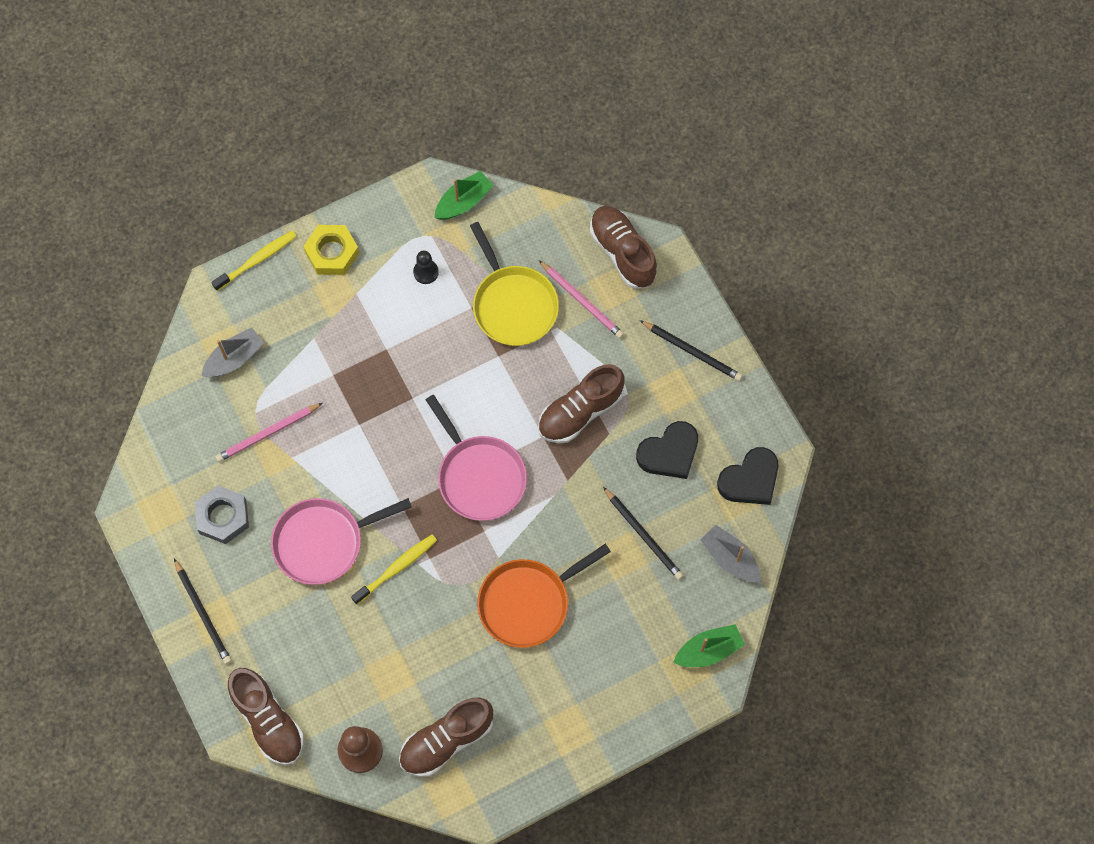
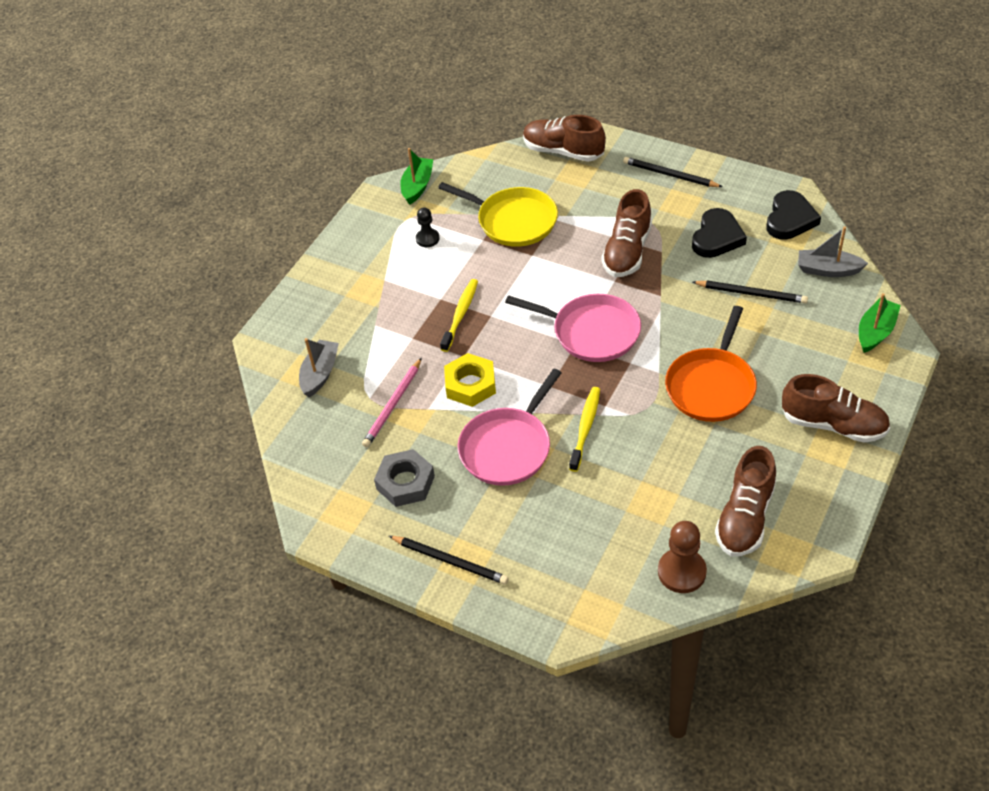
camera: 30 degrees left, 20 degrees down
(257, 260) = (283, 304): yellow toothbrush -> yellow toothbrush (460, 314)
(268, 721) = (582, 603): brown shoe -> brown shoe (833, 424)
(332, 253) = (342, 267): yellow nut -> yellow nut (470, 384)
(581, 300) = (561, 191): pink pencil -> none
(692, 351) = (670, 175): black pencil -> black pencil turned 150 degrees counterclockwise

